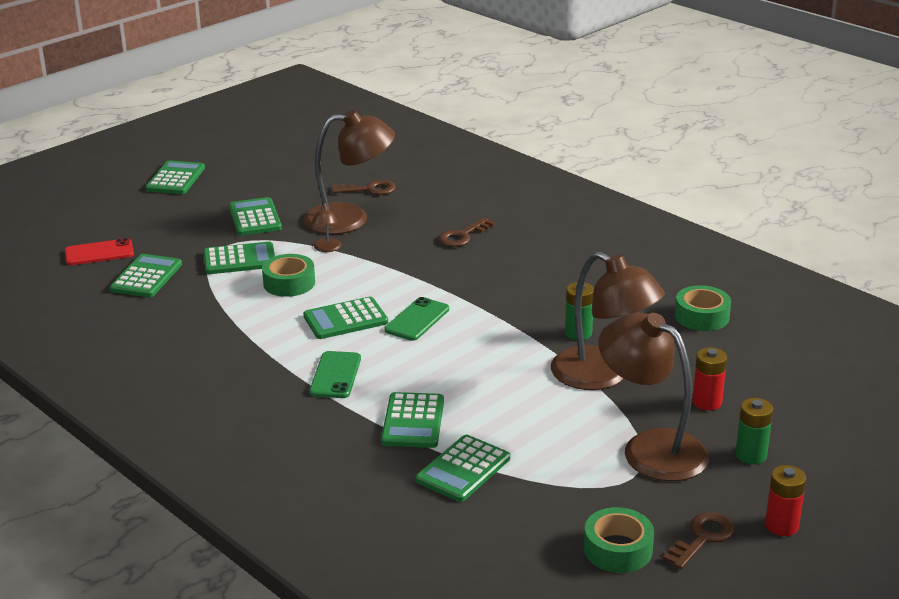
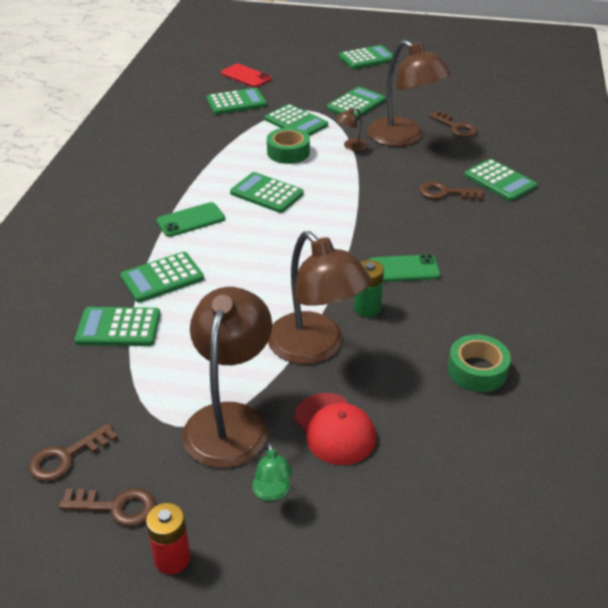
camera: 55 degrees right, 10 degrees up
(417, 320) = (300, 223): green phone -> green phone (403, 269)
(478, 206) = (499, 181): none -> green calculator
(602, 376) = (315, 348): brown lamp -> brown lamp turned 45 degrees counterclockwise
(617, 549) = (66, 457): green tape -> brown key
(707, 402) = (334, 429): red battery -> red cap
(751, 455) = (272, 492): green battery -> green lamp

